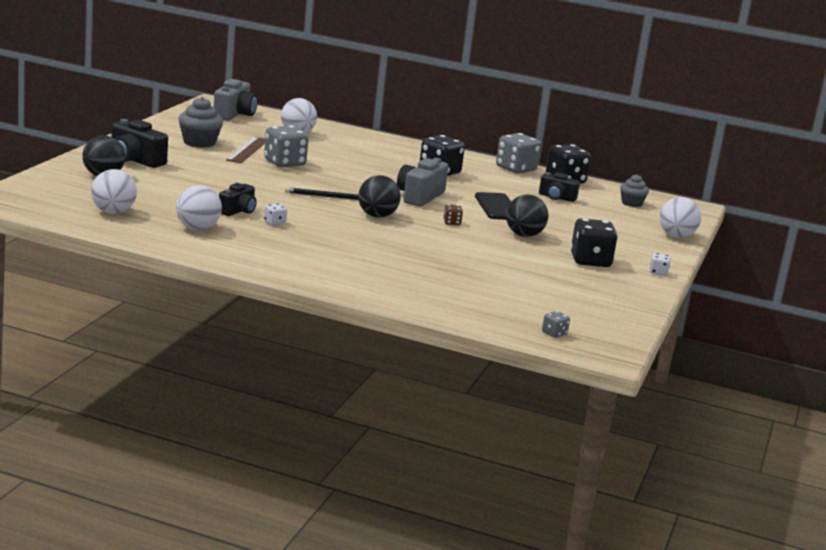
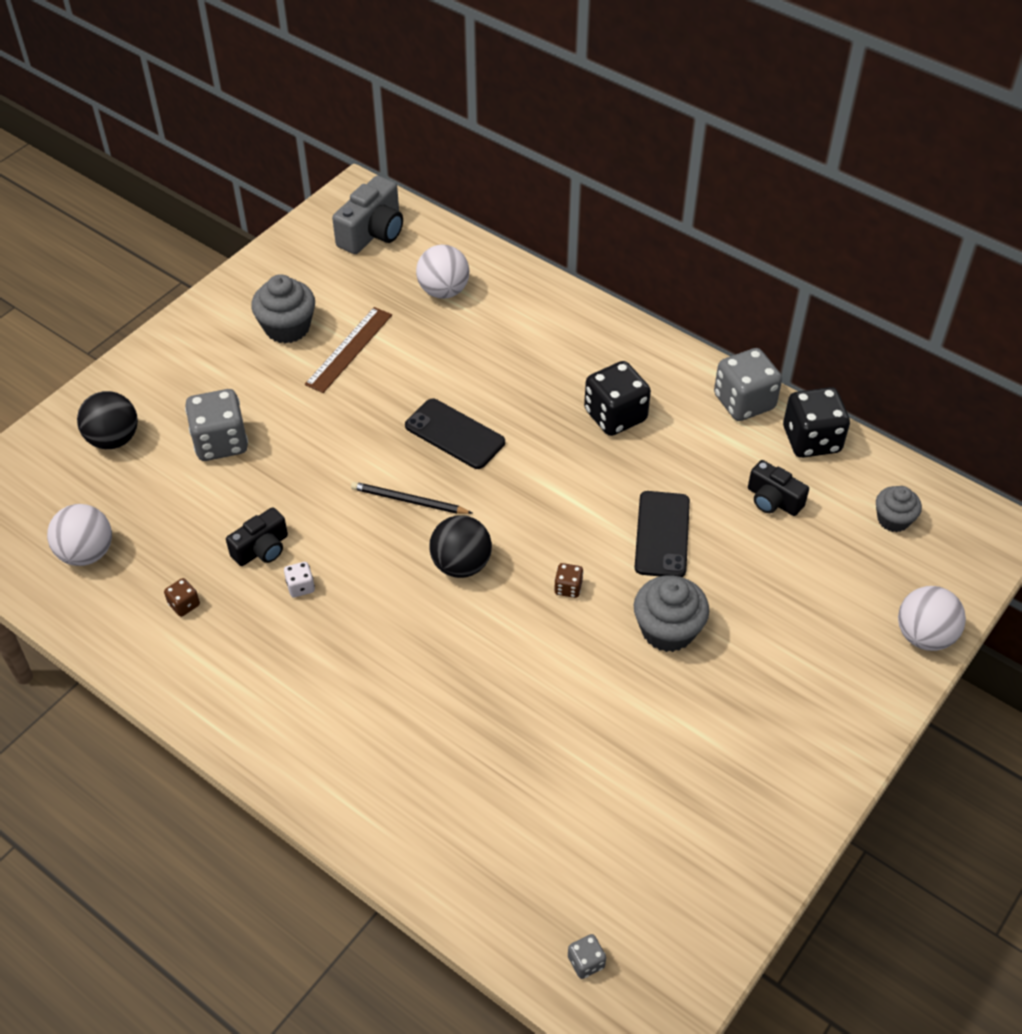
camera: 20 degrees right, 30 degrees up
(135, 160) = (175, 388): black camera -> none
(197, 228) = (184, 604): white ball -> brown dice
(284, 163) = (387, 391): grey dice -> grey dice (221, 442)
(340, 176) = (455, 434): none -> black phone
(419, 197) = (552, 499): grey camera -> none
(524, 235) = (667, 630): black ball -> grey cupcake
(590, 261) = (741, 721): black dice -> none
(658, 273) = (840, 764): white dice -> none

